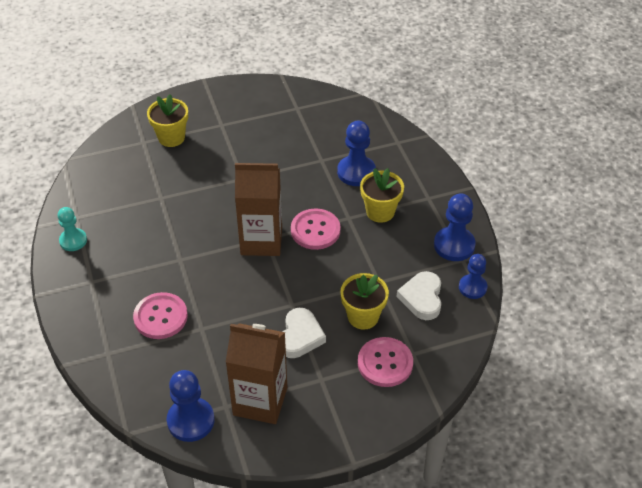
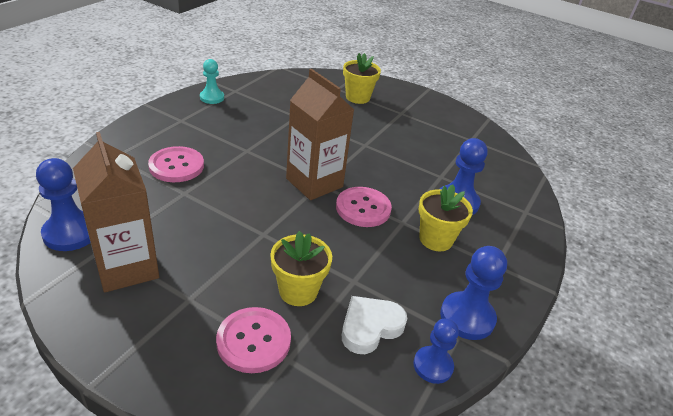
camera: 45 degrees right, 10 degrees down
(300, 336) = (230, 257): white heart -> none

